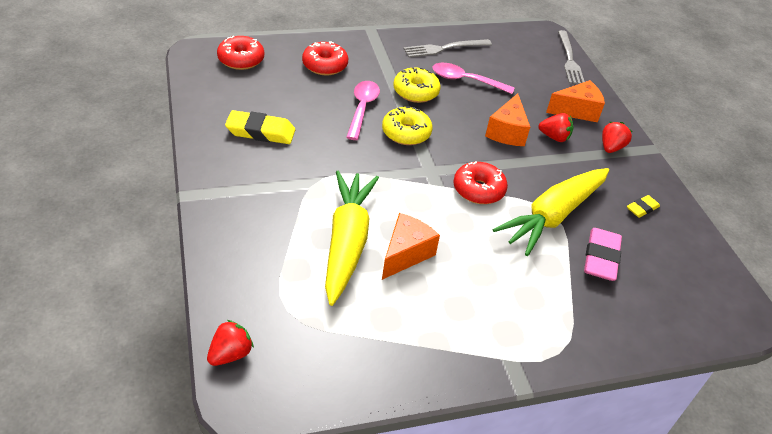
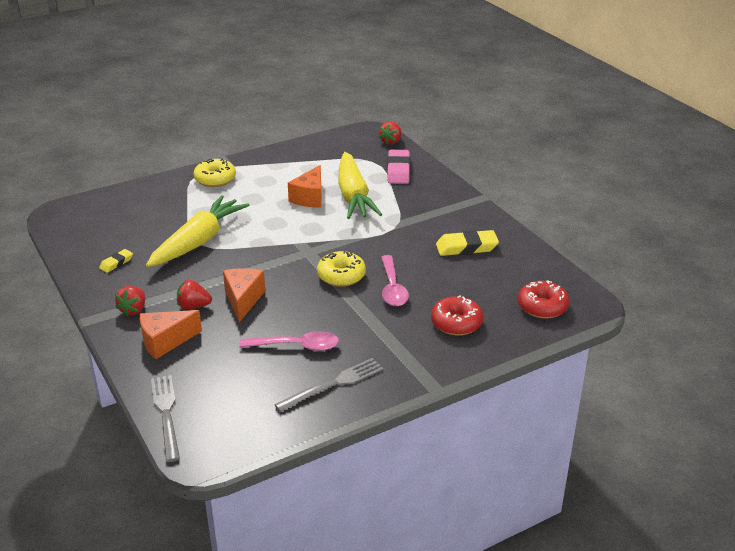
camera: 170 degrees right, 10 degrees down
(415, 92) = (347, 318): yellow donut -> yellow donut (215, 179)
(478, 190) = (264, 246): red donut -> none
(601, 258) = (161, 223): pink eraser -> pink eraser (398, 170)

